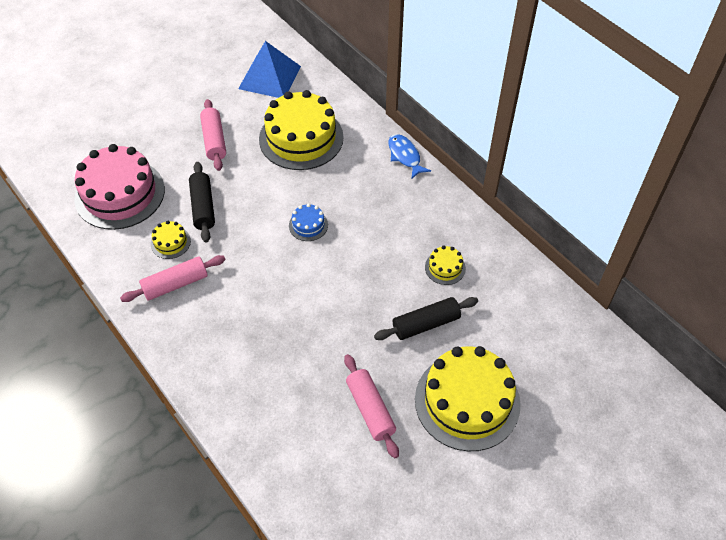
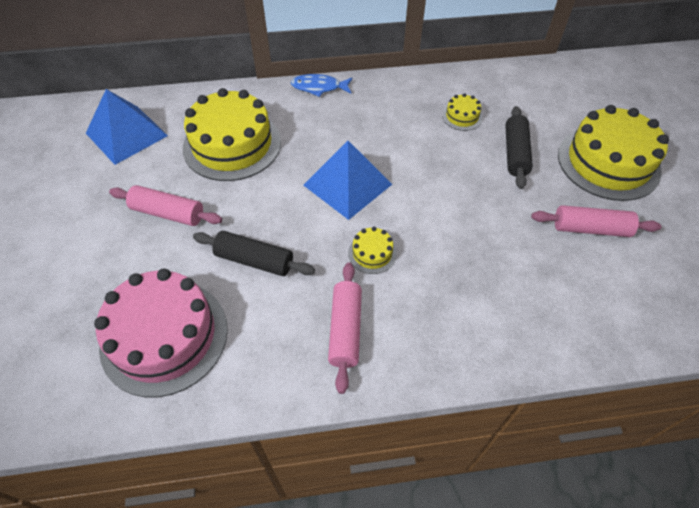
camera: 60 degrees left, 0 degrees up
(170, 242) = (281, 311): yellow cake -> yellow cake (372, 253)
(308, 225) = (347, 184): blue cake -> blue pyramid

